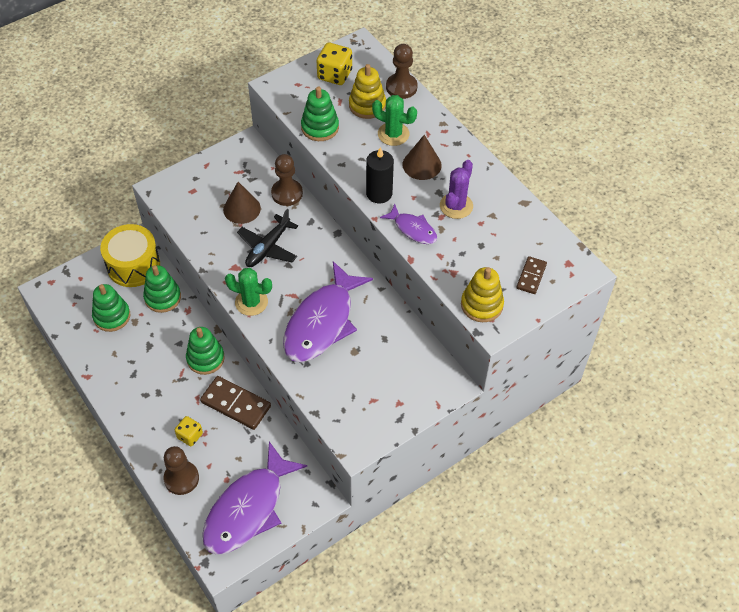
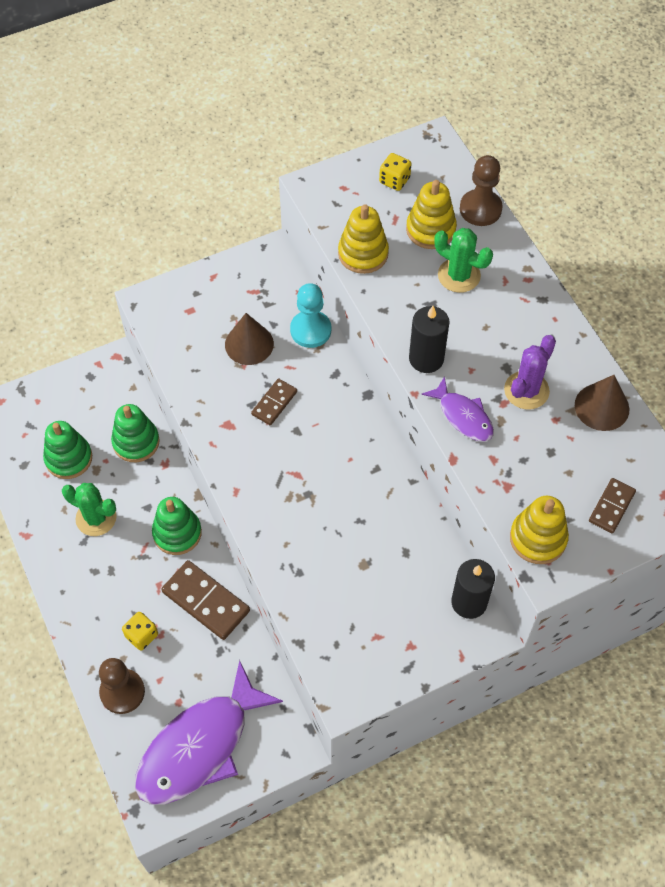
camera: 10 degrees right, 5 degrees up
(133, 265) = (106, 392): yellow drum -> none
(251, 302) = (241, 476): green cactus -> green cactus (96, 518)
(268, 247) = (274, 403): black plane -> brown domino
(287, 193) = (310, 330): brown pawn -> turquoise pawn
(320, 127) = (363, 253): green stacking toy -> yellow stacking toy
(322, 322) = (328, 518): purple fish -> none
(334, 75) = (394, 180): yellow dice -> yellow dice, size x0.65
(422, 165) = (490, 324): brown cone -> brown cone (602, 407)
(437, 366) = (469, 602): none -> black candle

